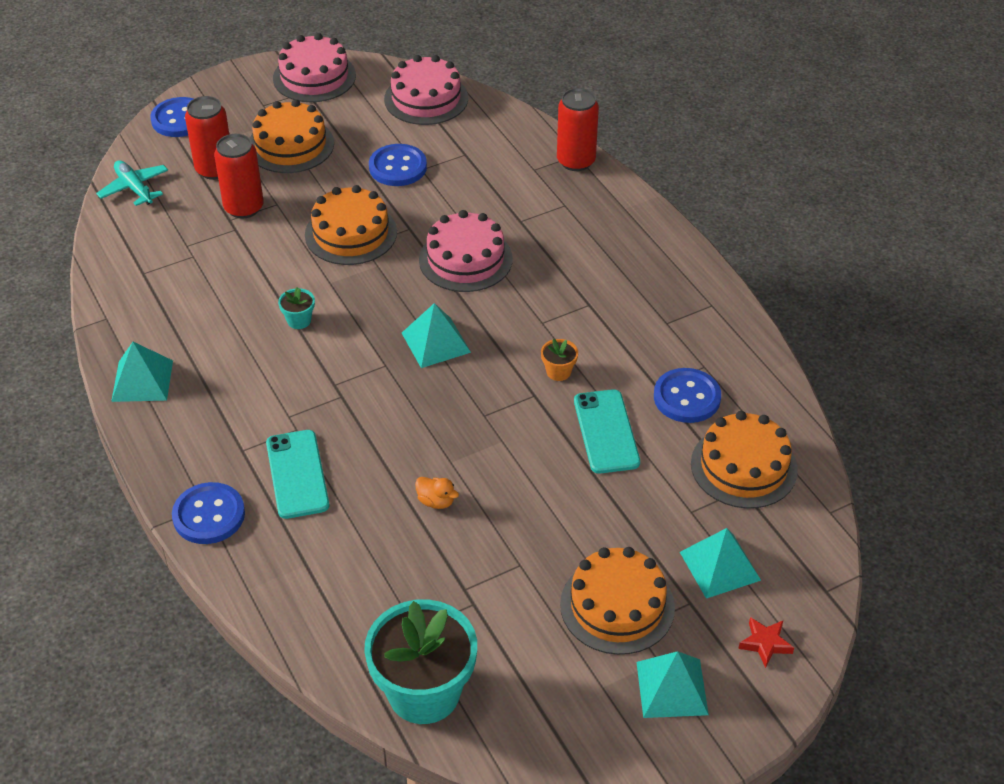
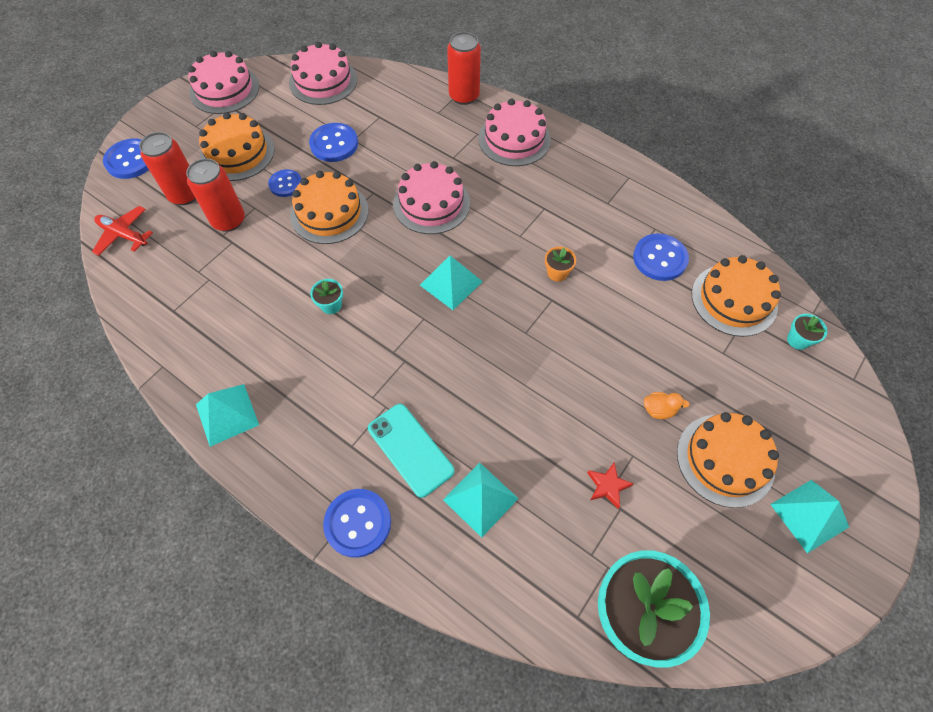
camera: 25 degrees left, 15 degrees up
(134, 188) = (124, 235): turquoise plane -> red plane
(322, 191) = (285, 184): none -> blue button
(436, 501) = (535, 426): orange duck -> orange duck (658, 410)
(603, 224) = (514, 139): none -> pink cake
(606, 431) = (622, 310): turquoise phone -> none
(719, 566) = (772, 391): turquoise pyramid -> turquoise pyramid (480, 499)
(765, 643) = (845, 444): red star -> red star (607, 486)
(789, 531) = (797, 340): none -> turquoise flower pot

